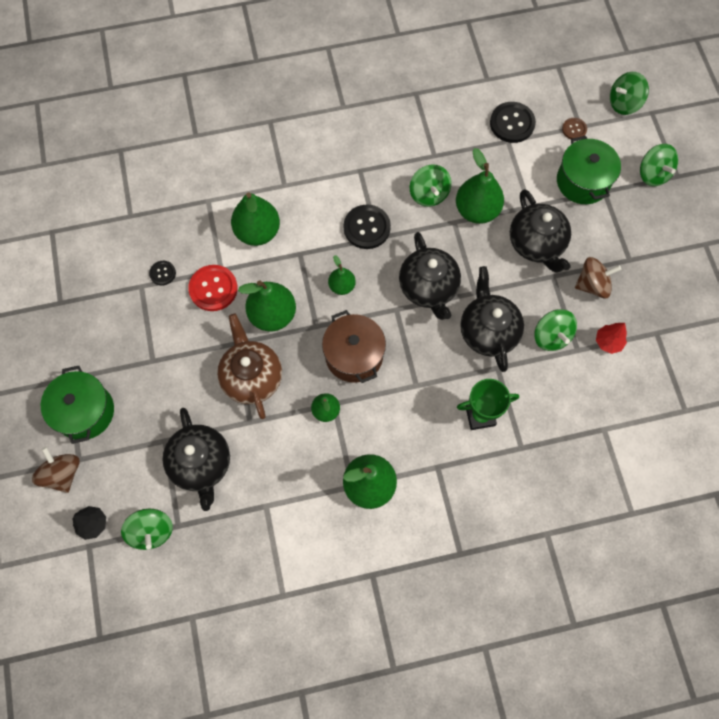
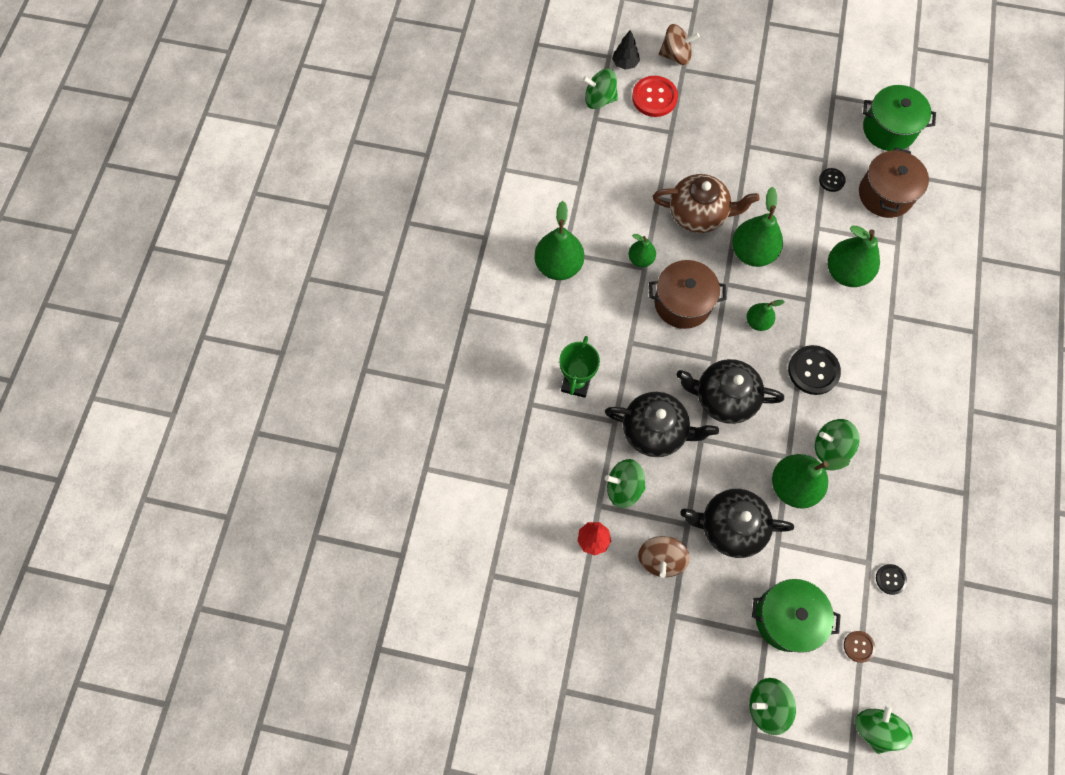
camera: 115 degrees right, 0 degrees up
(85, 412) = (722, 85): green pot -> green pot (889, 129)
(159, 224) = (885, 194): none -> brown pot
(201, 464) = (638, 150): black teapot -> none
(213, 289) = (799, 215): red button -> red button (654, 97)
(512, 123) = (890, 579): black button -> black button, size x0.54

